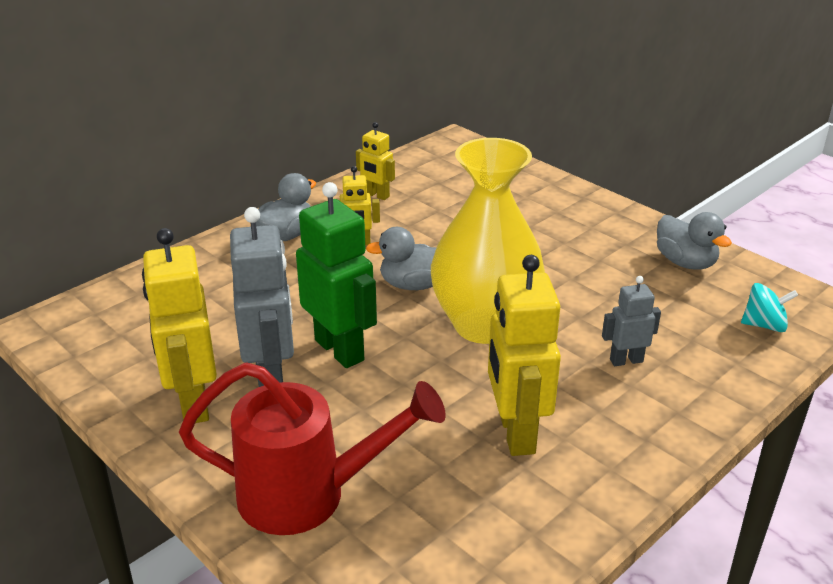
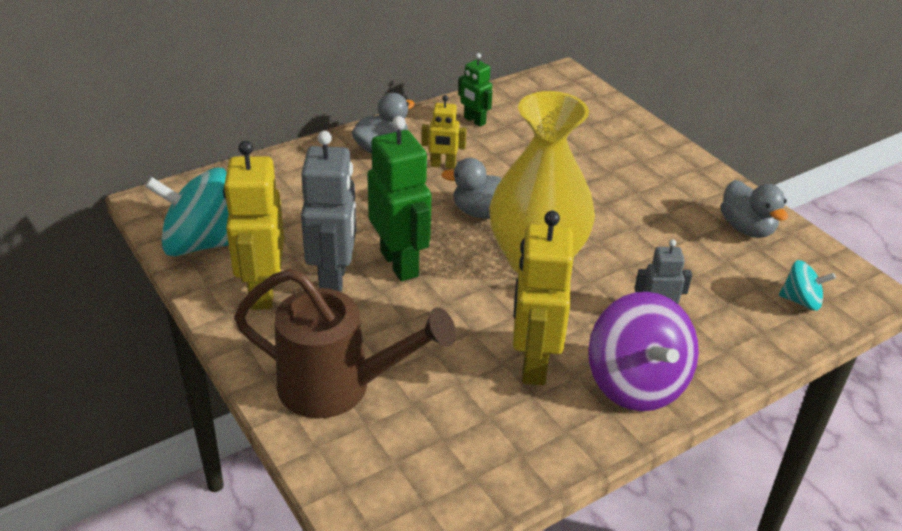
camera: 10 degrees right, 5 degrees up
(109, 361) = (201, 243): none -> turquoise spinning top
(307, 495) = (337, 387): red watering can -> brown watering can
(377, 195) = (474, 121): yellow robot -> green robot
(630, 435) = (636, 383): none -> purple spinning top

